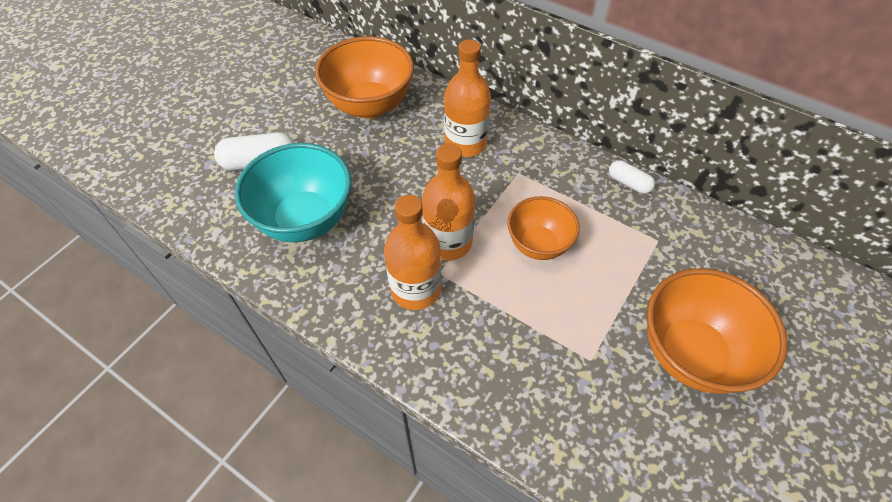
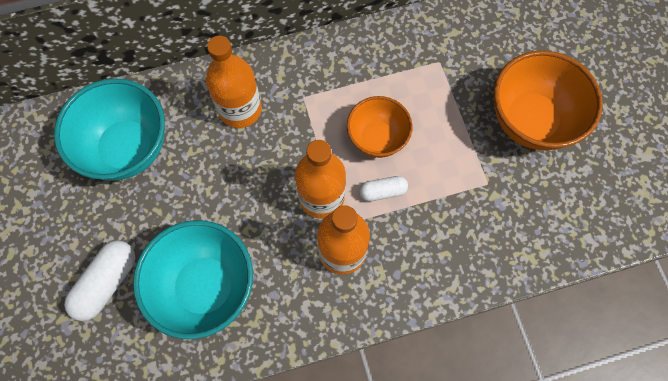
camera: 50 degrees left, 15 degrees up
(370, 105) = (128, 148): orange bowl -> turquoise bowl
(629, 183) = (379, 35): white capsule -> white capsule (382, 191)

